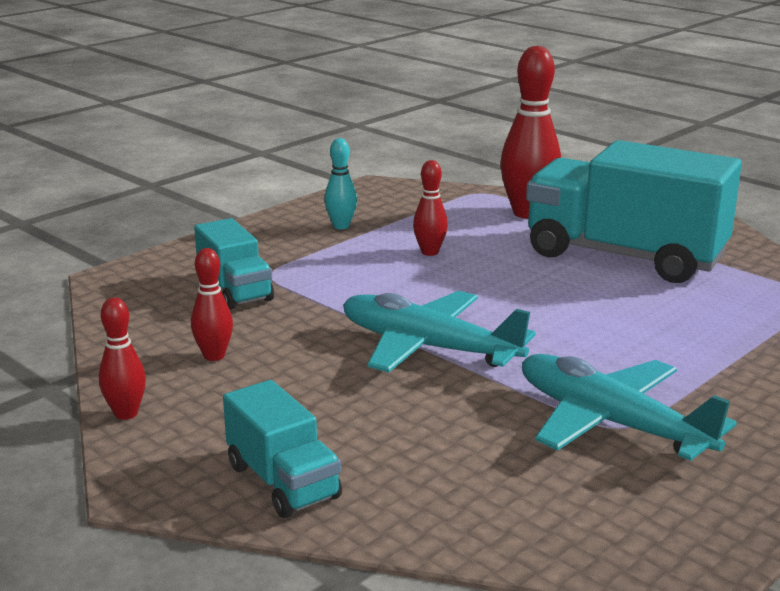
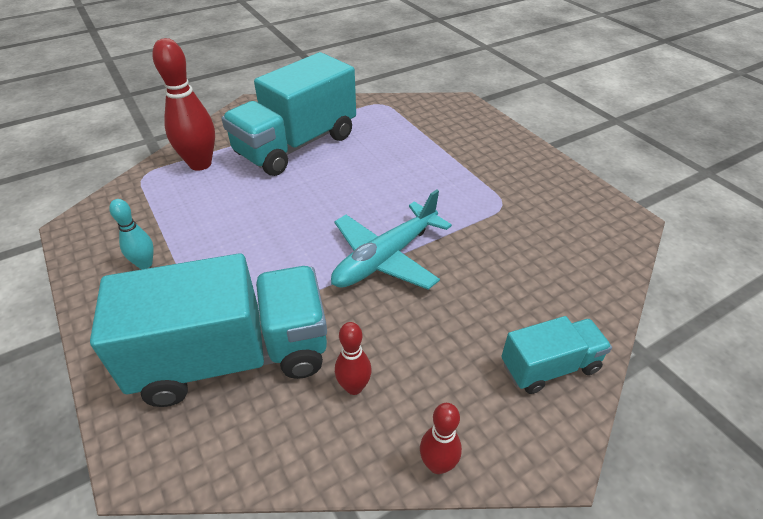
camera: 75 degrees left, 20 degrees up
(235, 290) = (233, 357): turquoise truck -> turquoise truck, size x1.99
(429, 252) = (234, 225): red bowling pin -> none
(612, 423) = (498, 206): turquoise plane -> none

